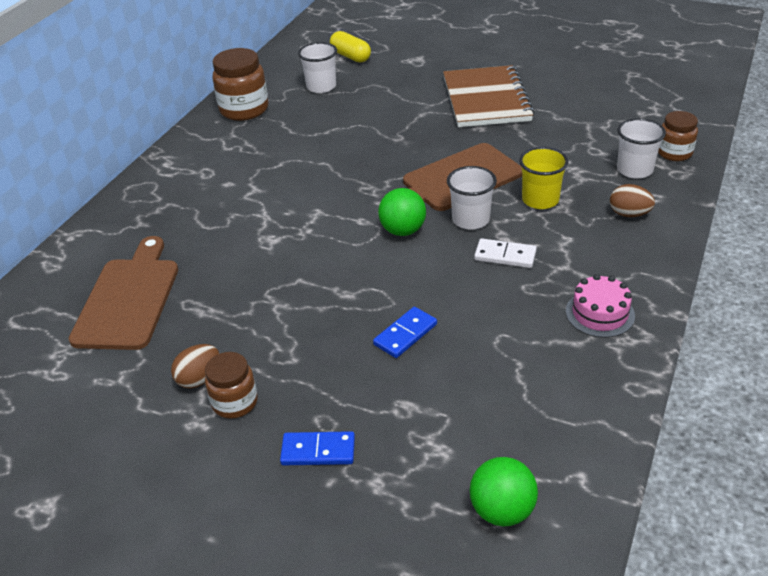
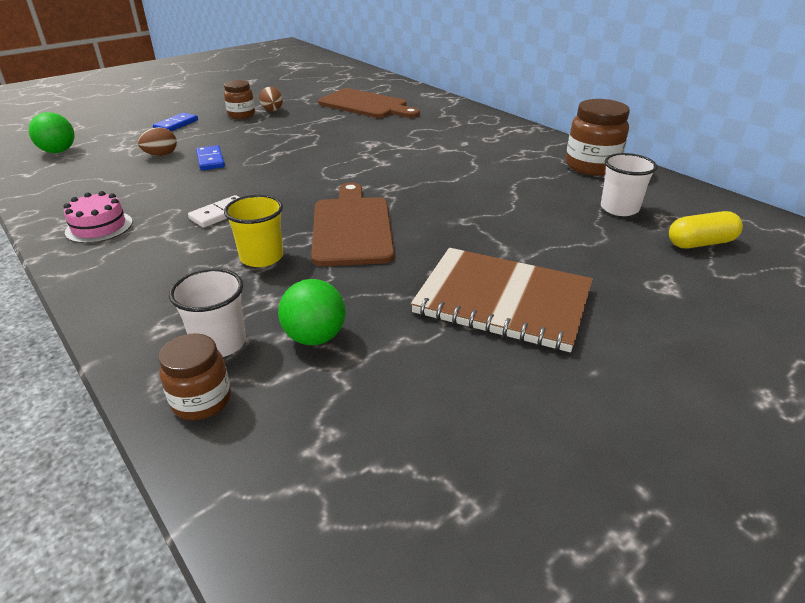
camera: 115 degrees right, 5 degrees down
(403, 231) = (314, 185): green ball -> green ball (315, 337)
(470, 220) = (286, 215): white cup -> none
(629, 214) = (164, 298): brown egg -> brown egg (161, 155)

